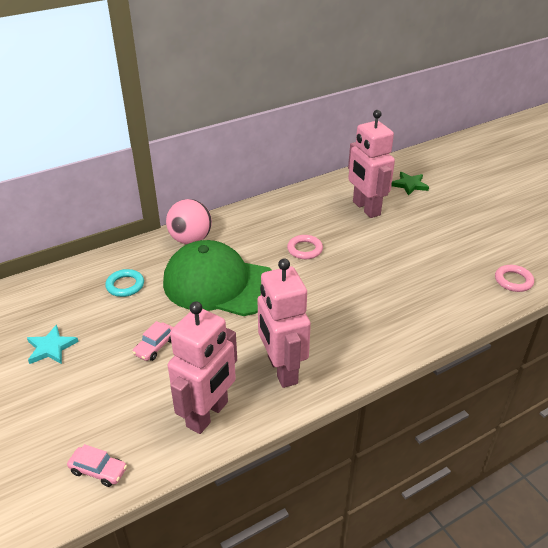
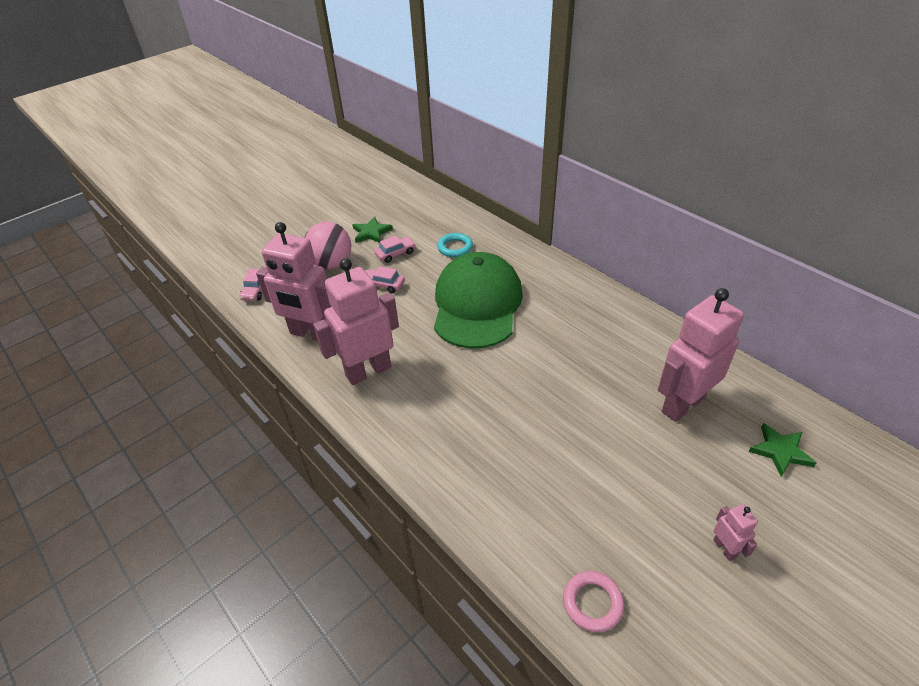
camera: 80 degrees right, 5 degrees up
(51, 347) = (371, 232): turquoise star -> green star
(106, 331) = (395, 254): none -> pink car
(190, 239) = (539, 269): pink ball -> pink ball (331, 264)
(304, 249) = (562, 357): pink ring -> none
(475, 223) = (724, 548): none -> pink robot

